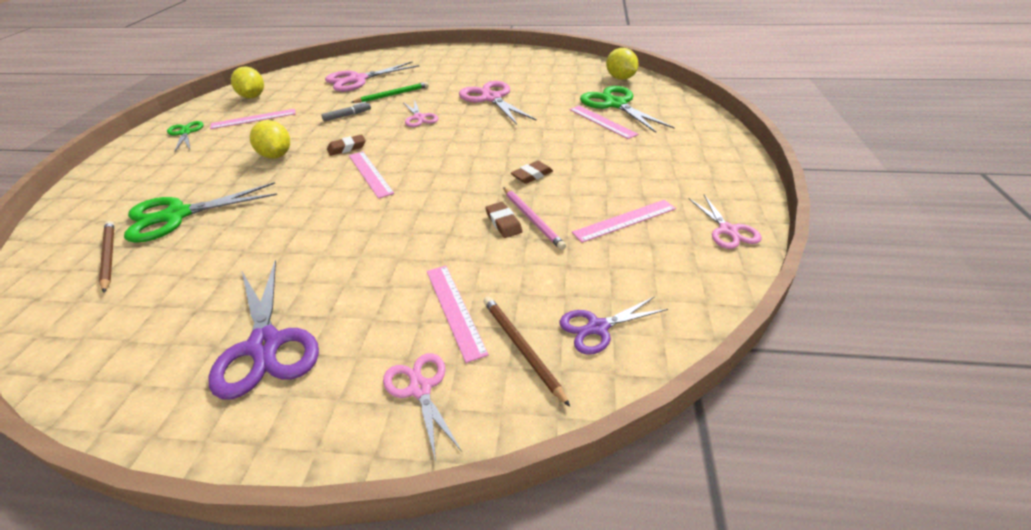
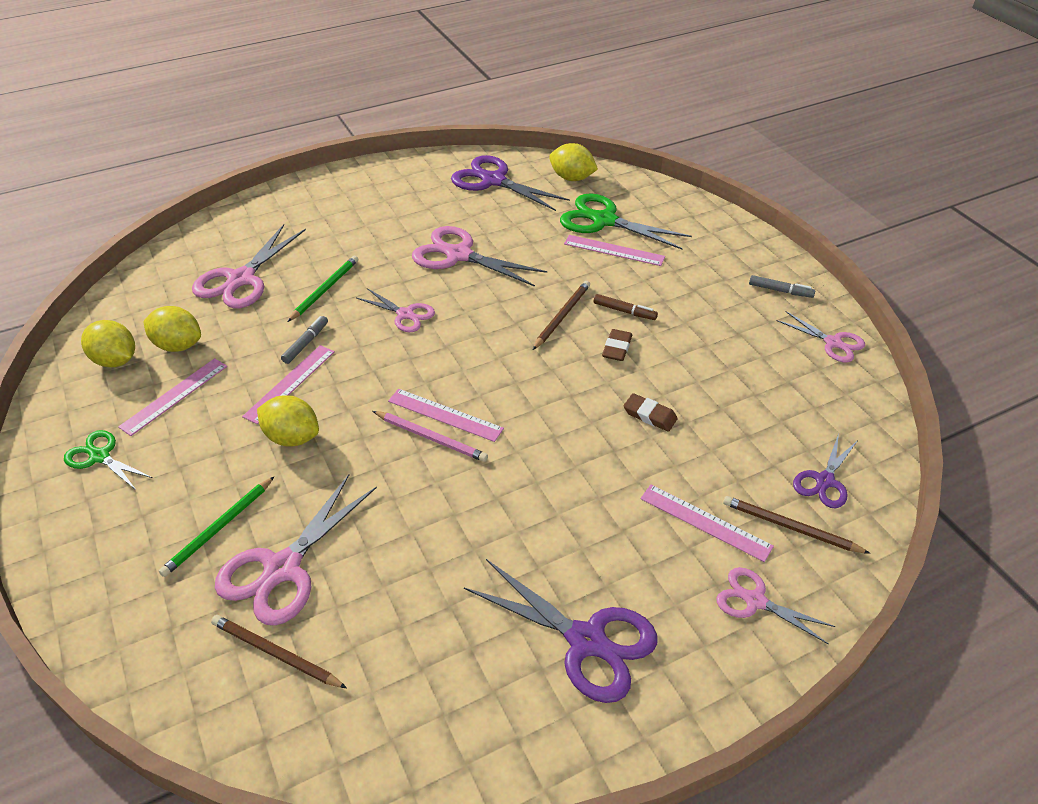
camera: 35 degrees left, 5 degrees up
(176, 216) = (282, 569): green scissors -> pink scissors
(181, 183) = (219, 528): none -> green pencil
(288, 99) = (178, 345): none -> yellow lemon
(347, 148) = (370, 391): brown eraser -> none
(516, 146) = (562, 316): none -> brown pencil
(532, 219) = (670, 400): pink pencil -> pink pencil (431, 437)
(563, 69) = (493, 180): none -> purple scissors
(565, 156) = (624, 311): none -> brown marker
(625, 220) = (748, 367): pink ruler -> pink ruler (290, 383)
(716, 181) = (780, 291): none -> grey marker

